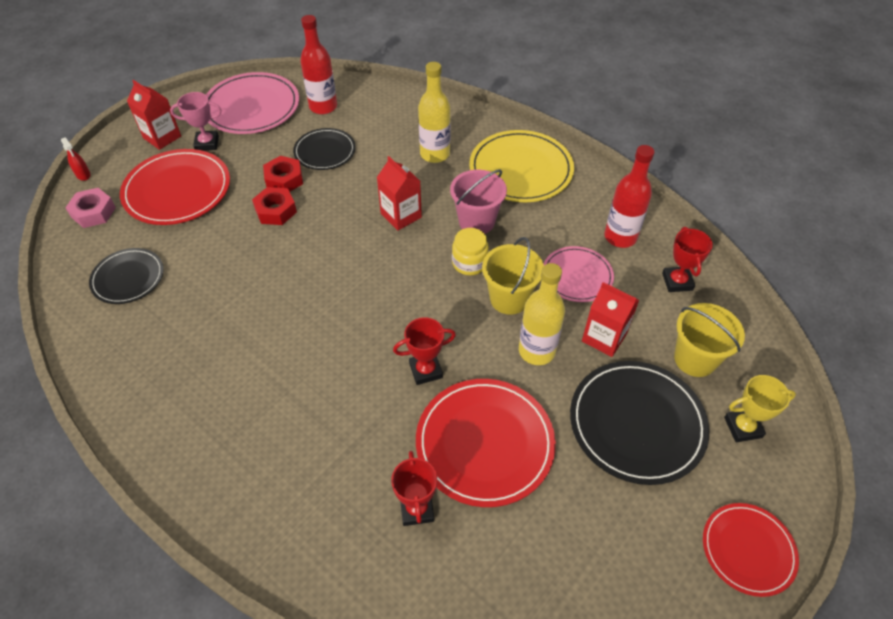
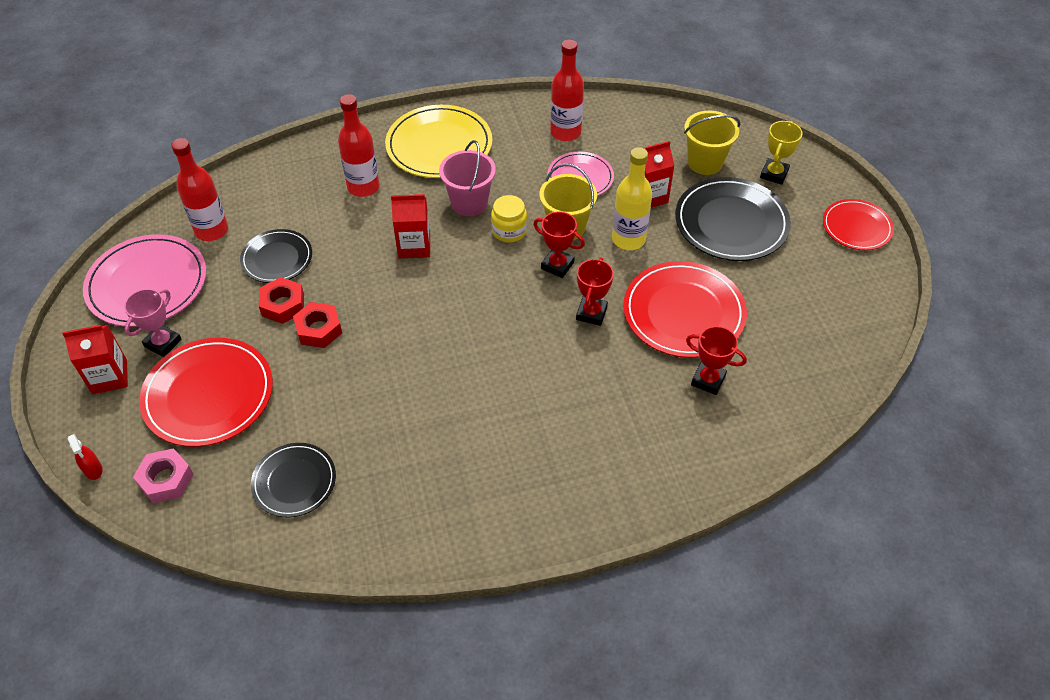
camera: 55 degrees left, 0 degrees up
(83, 175) = (93, 469): red spray bottle -> red spray bottle turned 60 degrees clockwise
(435, 154) = (363, 187): yellow bottle -> red bottle
(677, 282) = (634, 129): red trophy -> red trophy (557, 265)

